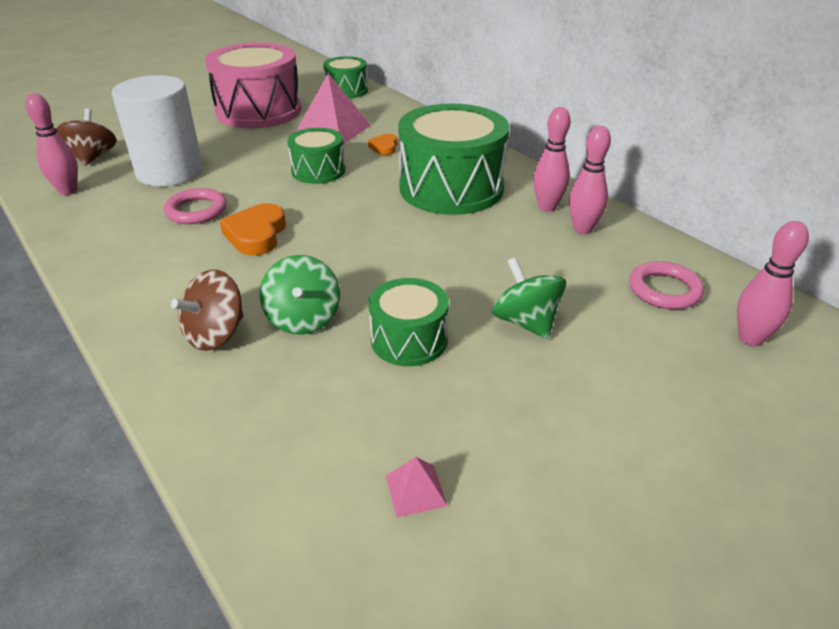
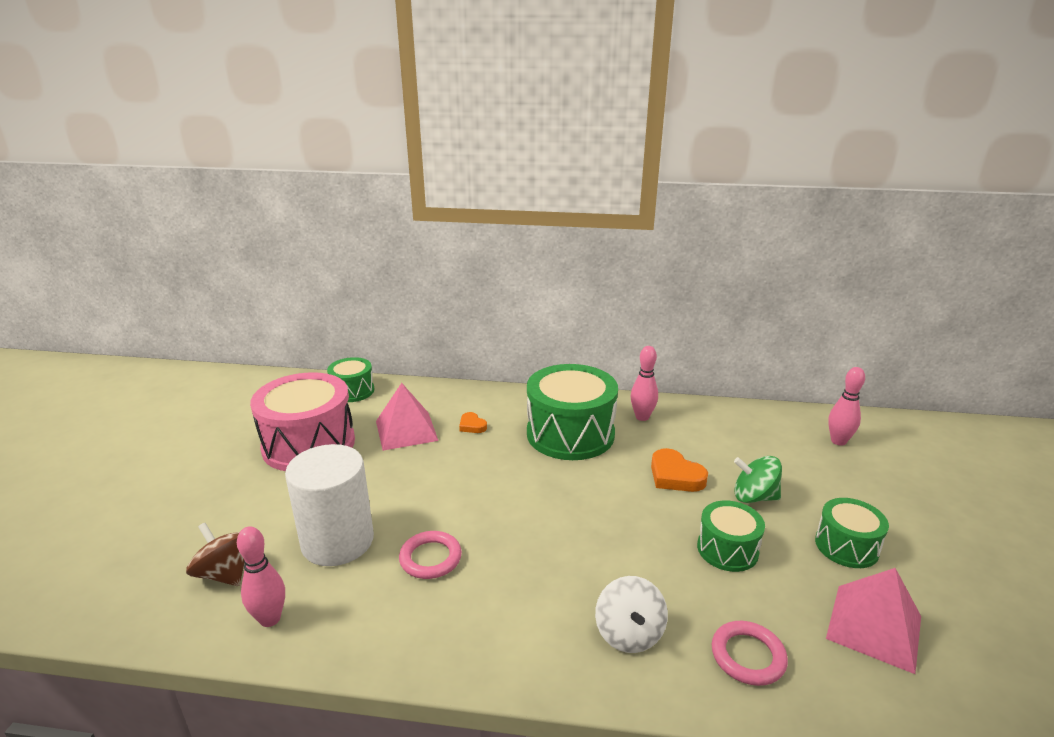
camera: 45 degrees left, 10 degrees down
(216, 334) = (629, 634): brown spinning top -> white spinning top
(256, 234) = (513, 546): orange heart -> orange heart (675, 476)
(303, 319) = (655, 581): green spinning top -> none
(318, 171) = (460, 470): green drum -> green drum (846, 546)
(415, 490) = (874, 627): pink pyramid -> pink pyramid, size x2.21
(582, 229) = (682, 421): pink bowling pin -> none
(664, 290) = (771, 436): pink ring -> pink ring (748, 656)

